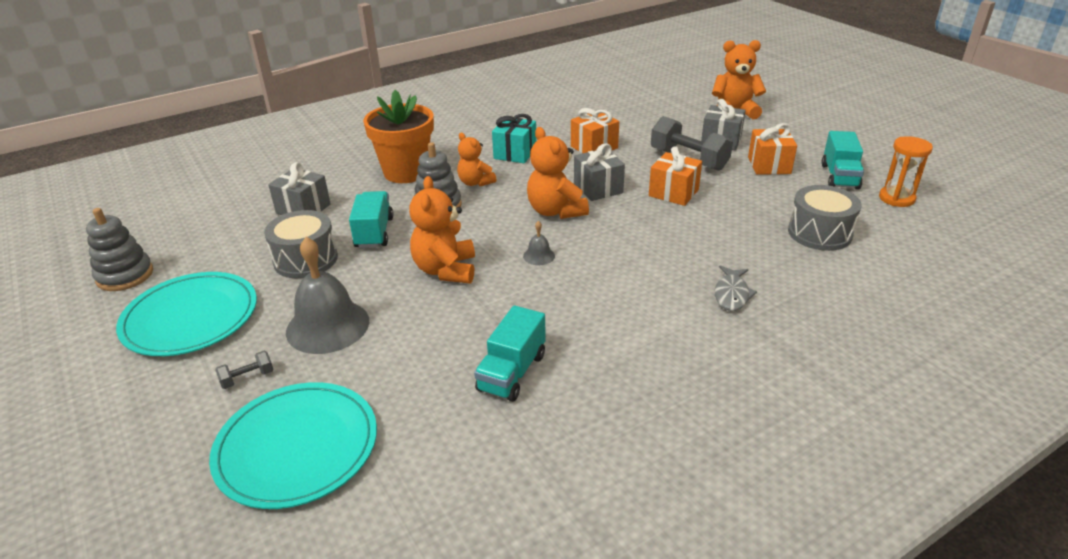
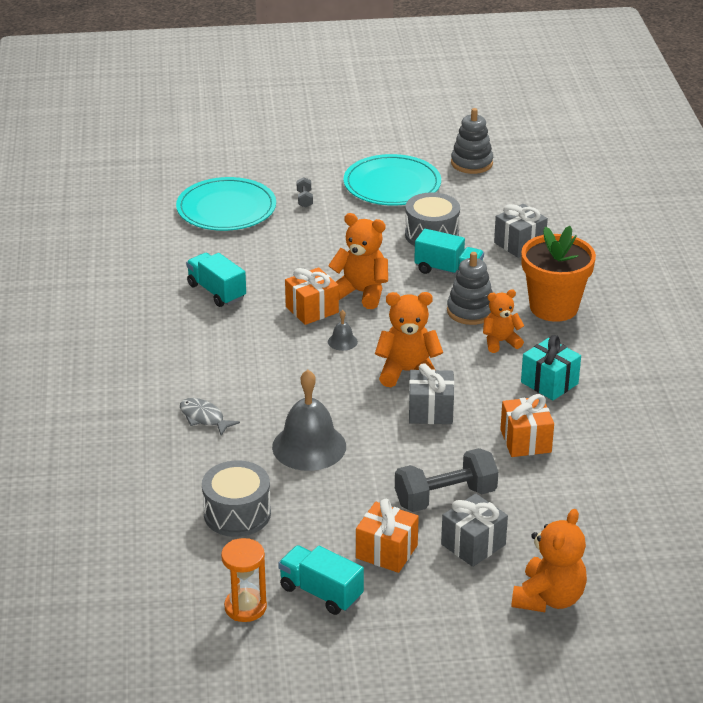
camera: 115 degrees right, 0 degrees up
(327, 326) = (334, 233): grey bell -> grey bell (309, 446)
(673, 193) = (383, 455): orange gift -> orange gift (312, 309)

